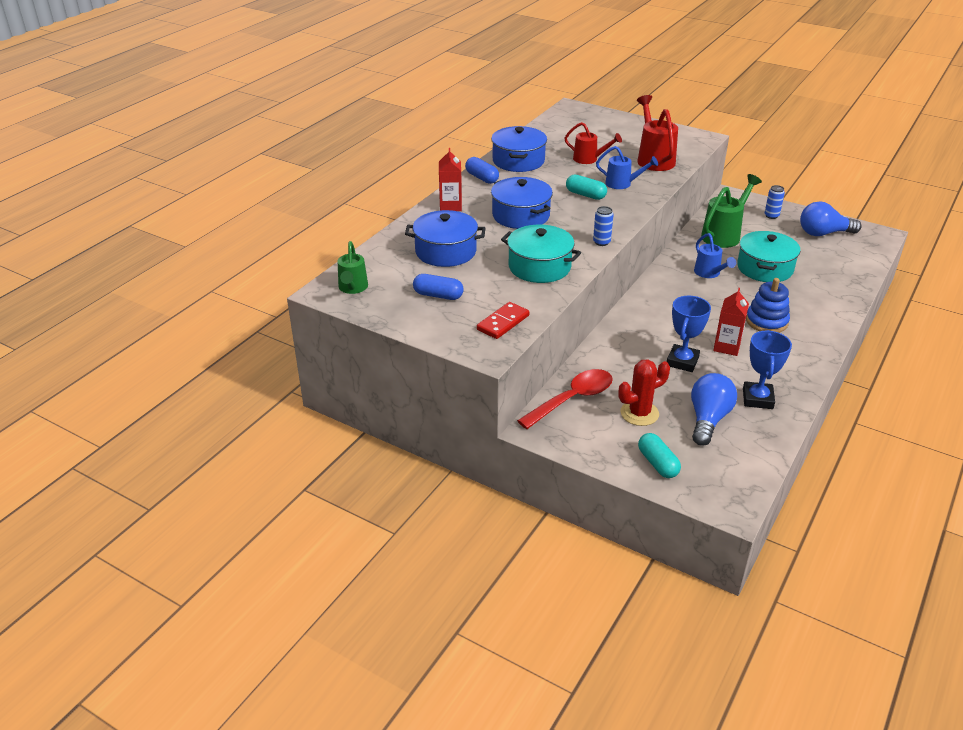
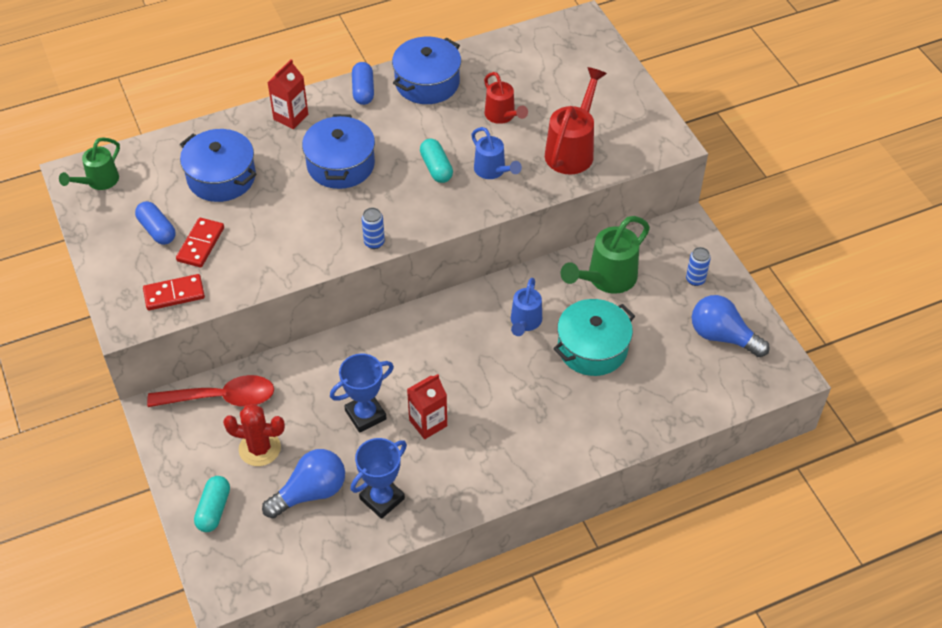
camera: 35 degrees right, 15 degrees up
(483, 290) = (201, 244): none -> red domino
(539, 267) = (280, 243): turquoise pot -> none
(724, 235) = (606, 279): green watering can -> green watering can turned 150 degrees clockwise
(766, 321) = (506, 416): blue stacking toy -> none

